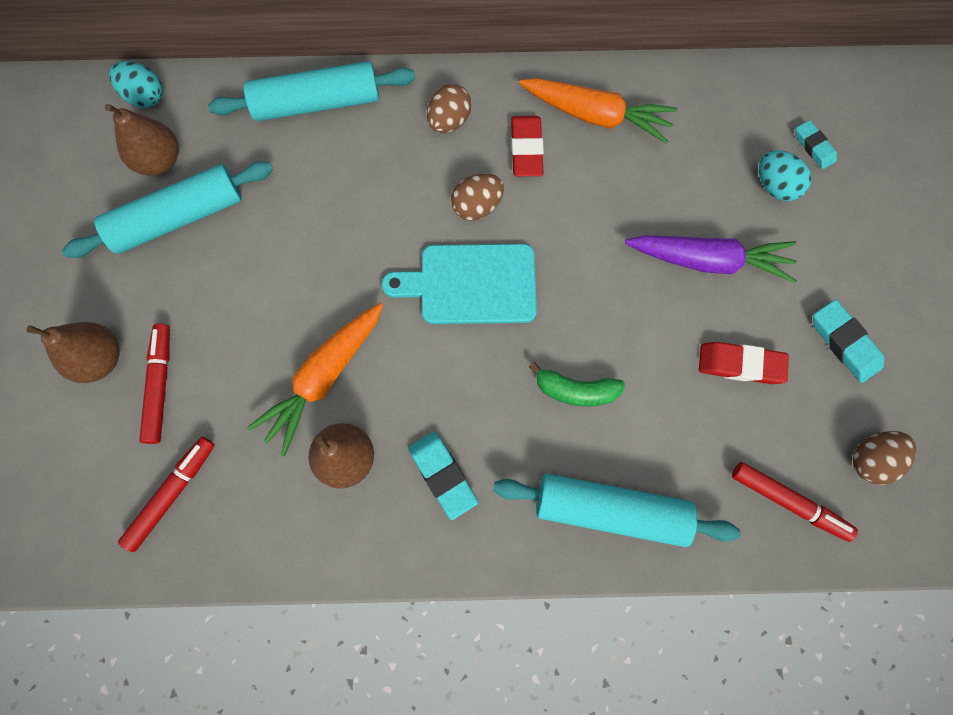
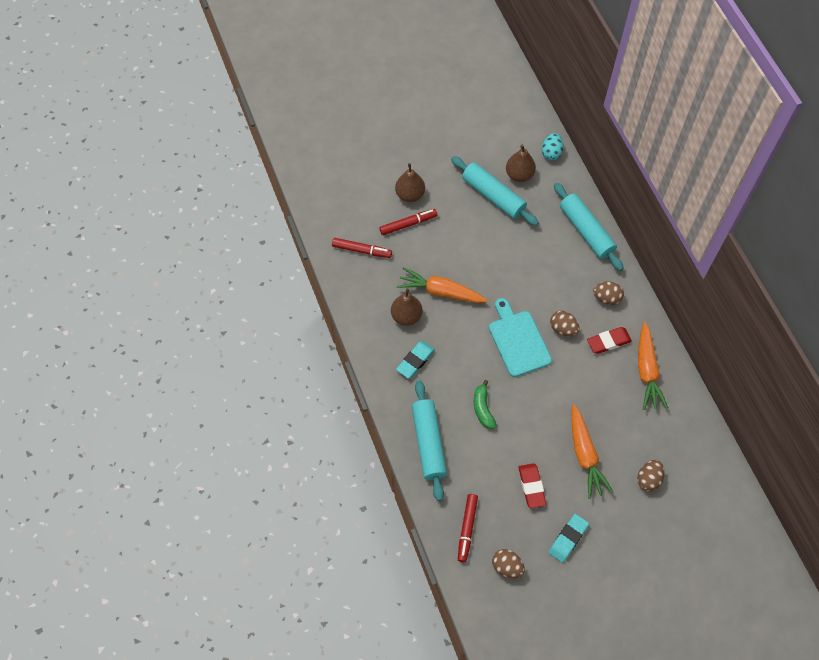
camera: 70 degrees right, 10 degrees down
(709, 261) = (585, 455): purple carrot -> orange carrot
(774, 186) = (648, 479): turquoise egg -> brown egg
(813, 147) = (685, 495): turquoise eraser -> none

